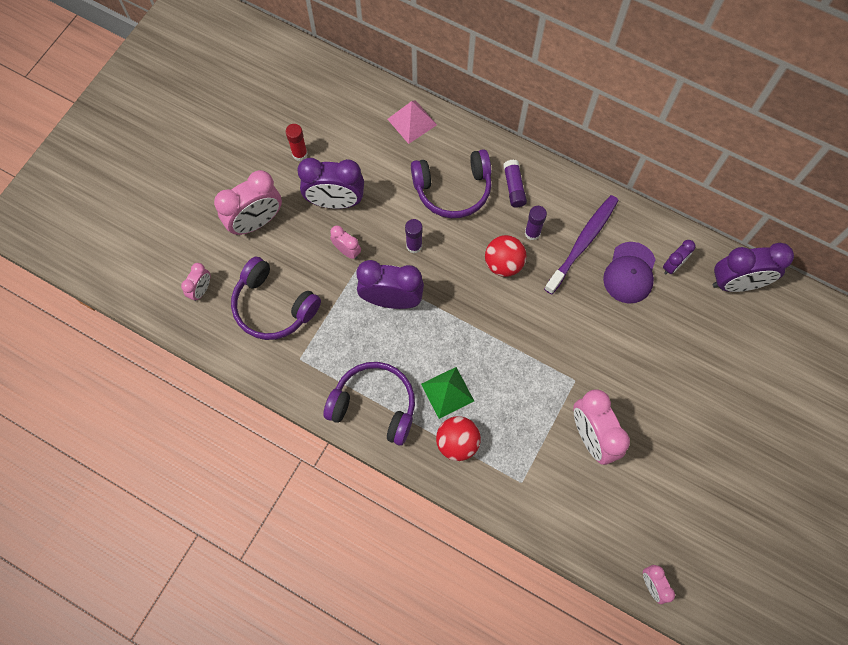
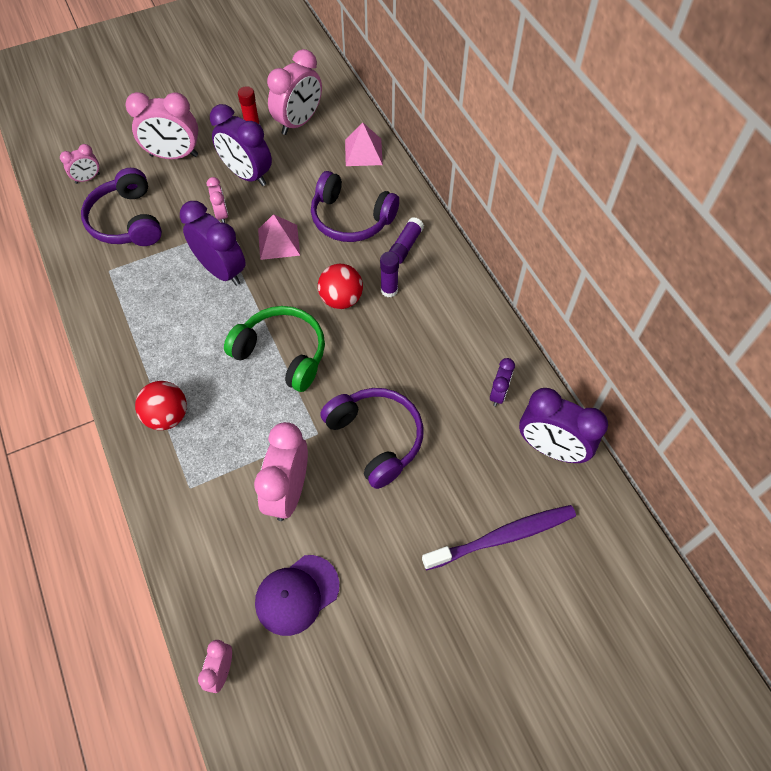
camera: 35 degrees right, 10 degrees down
(334, 125) = (298, 122): none -> pink clock
(374, 406) = (129, 342): purple headphones -> purple headphones (376, 438)
(414, 246) = (278, 242): purple glue stick -> pink pyramid
(447, 392) = (198, 370): green pyramid -> none
(498, 337) = (282, 353): none -> green headphones
(583, 243) = (428, 324): purple toothbrush -> purple toothbrush (503, 537)
(629, 273) = (450, 375): purple cap -> purple cap (297, 594)
(672, 265) = (498, 394): purple clock -> purple clock turned 60 degrees counterclockwise

